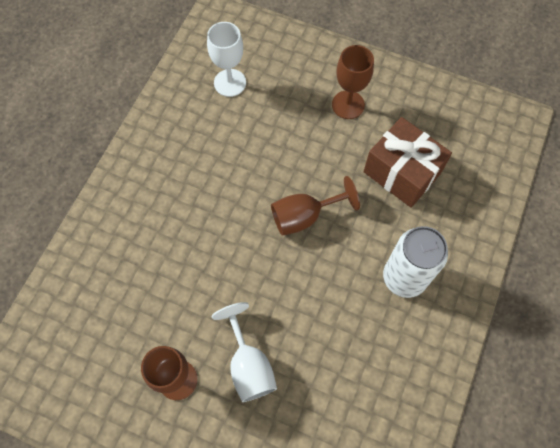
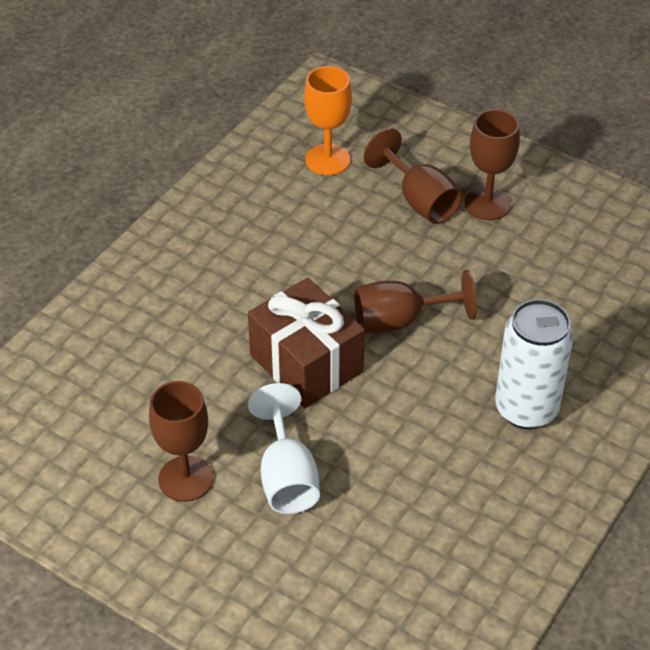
camera: 10 degrees right, 20 degrees down
(230, 83) = (327, 160): white goblet -> orange goblet
(301, 109) = (420, 201): none -> brown goblet
(402, 172) = (548, 290): brown gift -> brown gift (306, 363)

